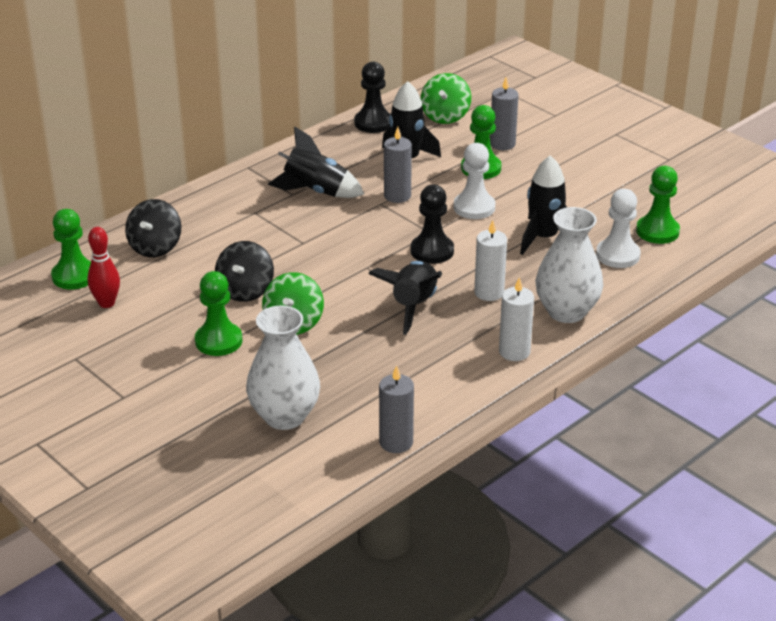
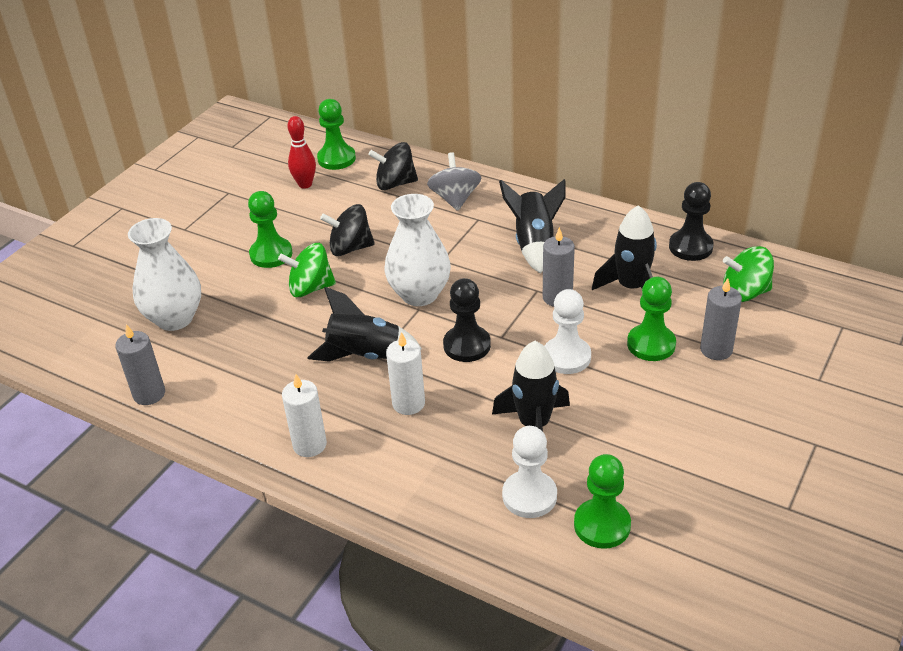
camera: 75 degrees right, 5 degrees up
(212, 218) = (455, 199): none -> grey spinning top
(566, 312) = (396, 472): white vase -> white vase (419, 294)

